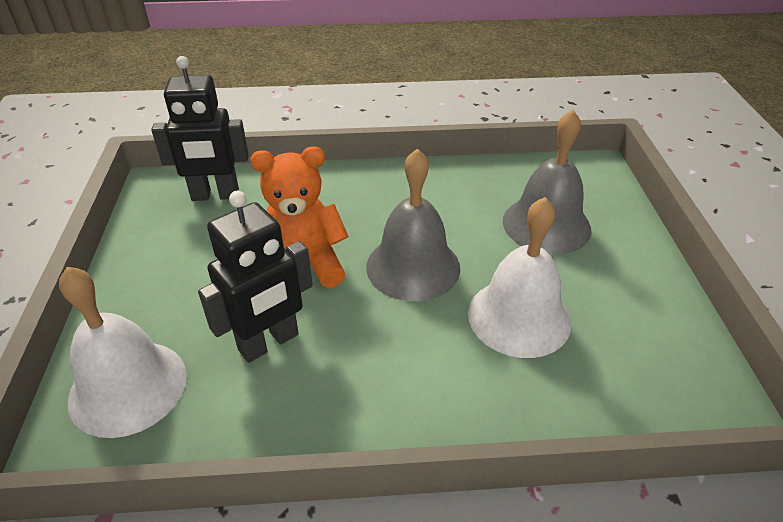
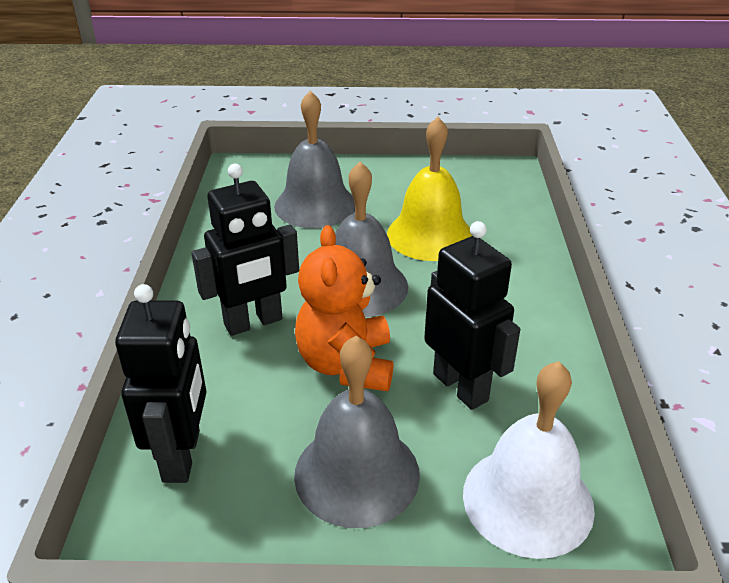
camera: 85 degrees left, 5 degrees down
(181, 279) = (357, 473): none -> grey bell
(354, 208) = (253, 322): none -> black robot
(519, 317) = (430, 235): white bell -> yellow bell

